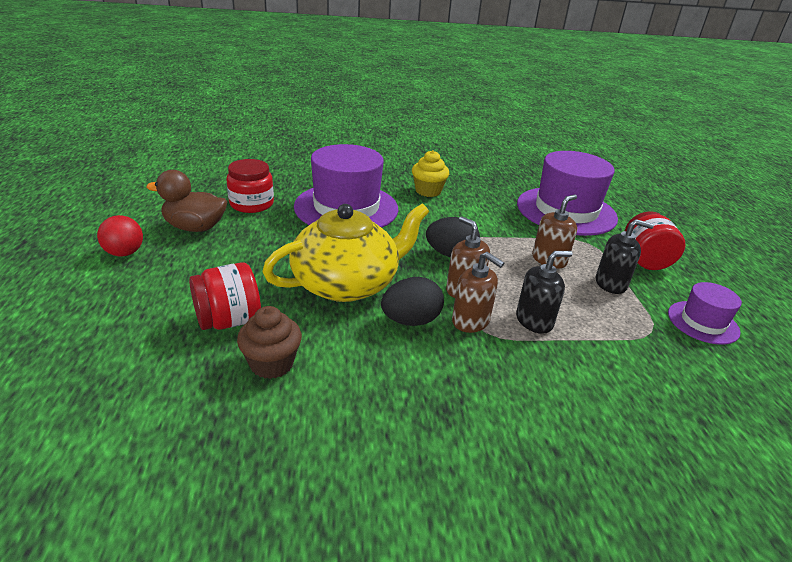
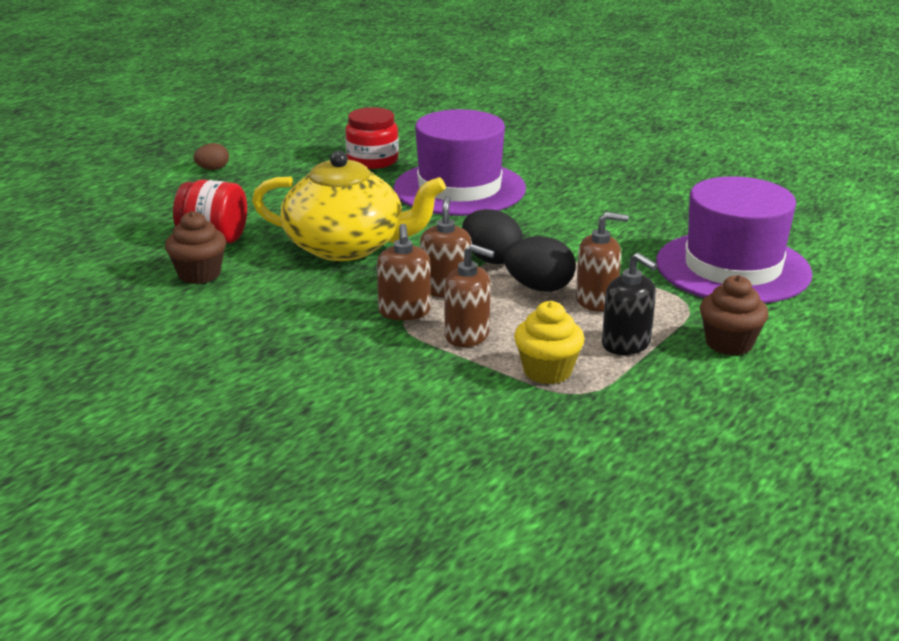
camera: 45 degrees right, 5 degrees down
(124, 253) = (213, 169): red ball -> brown egg
(195, 227) = (293, 166): brown duck -> none
(411, 321) = (351, 291): black egg -> black egg (539, 287)
(428, 191) = (585, 199): yellow cupcake -> yellow cupcake (547, 371)
(534, 321) = (467, 335): black soap dispenser -> brown soap dispenser
(645, 260) = (729, 343): red jar -> brown cupcake
(703, 322) = (665, 413): purple hat -> none

